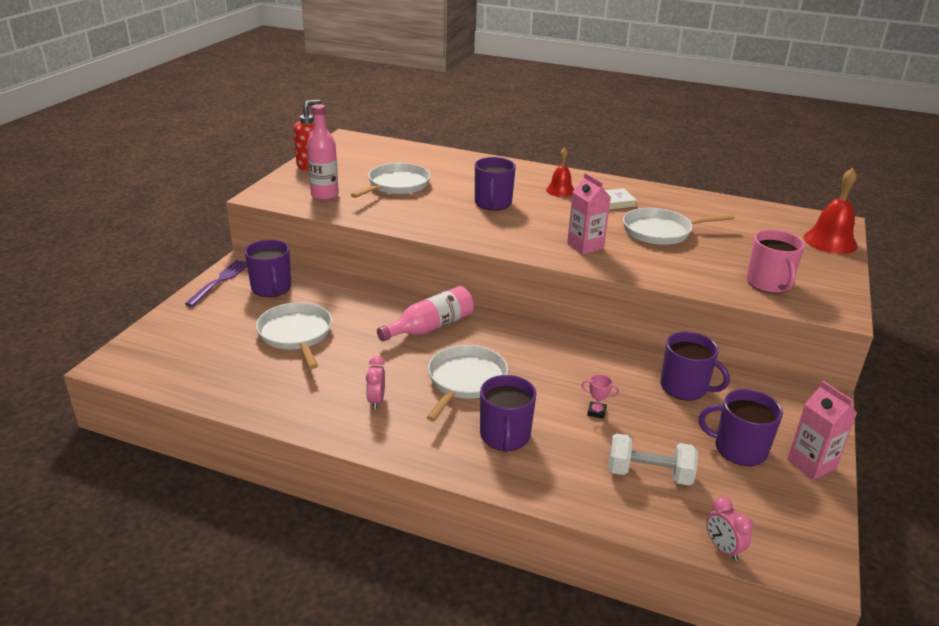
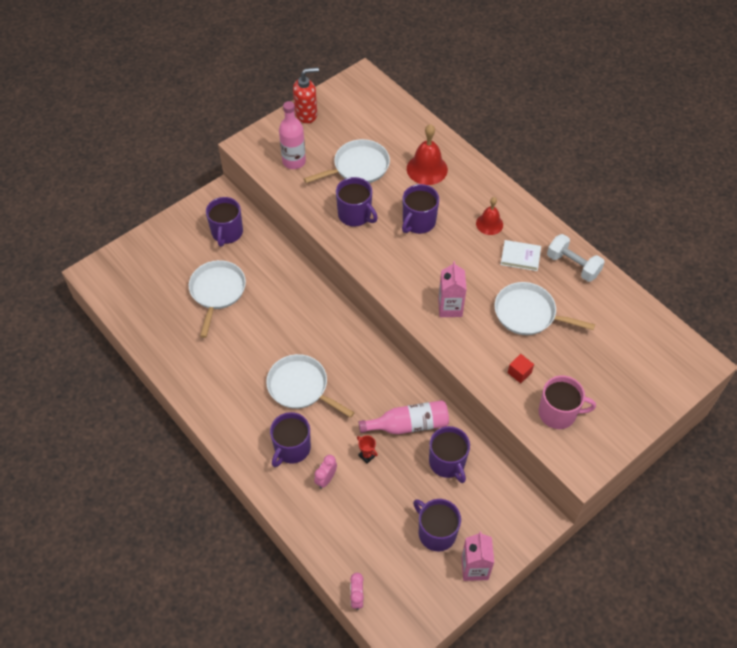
camera: 30 degrees right, 25 degrees up
(220, 281) = (196, 210): purple fork -> none
(376, 401) = (232, 380): pink clock -> pink clock (326, 479)
(424, 213) = (355, 215): none -> purple mug
(430, 327) = (312, 322): pink bottle -> pink bottle (409, 425)
(465, 380) = (300, 387): white pan -> white pan turned 105 degrees counterclockwise
(596, 412) = (367, 455): pink trophy -> red trophy
(649, 474) = (359, 522): white dumbbell -> white dumbbell (573, 265)
(700, 268) = (519, 372): none -> red cube
(769, 284) = (558, 413): pink mug -> pink mug turned 105 degrees counterclockwise
(830, 241) = (666, 385): red bell -> red bell (427, 169)

